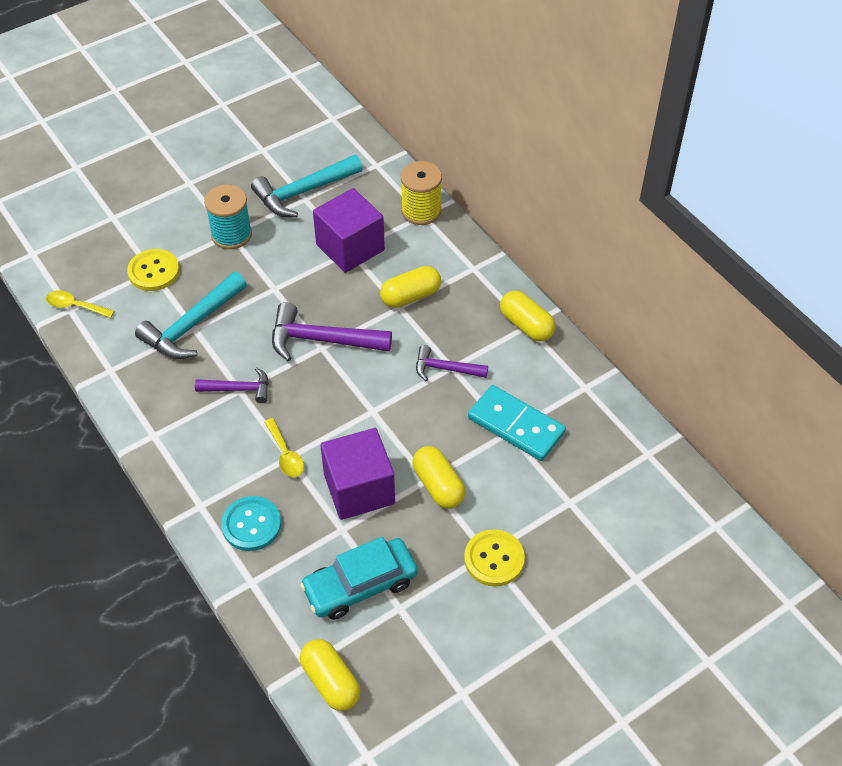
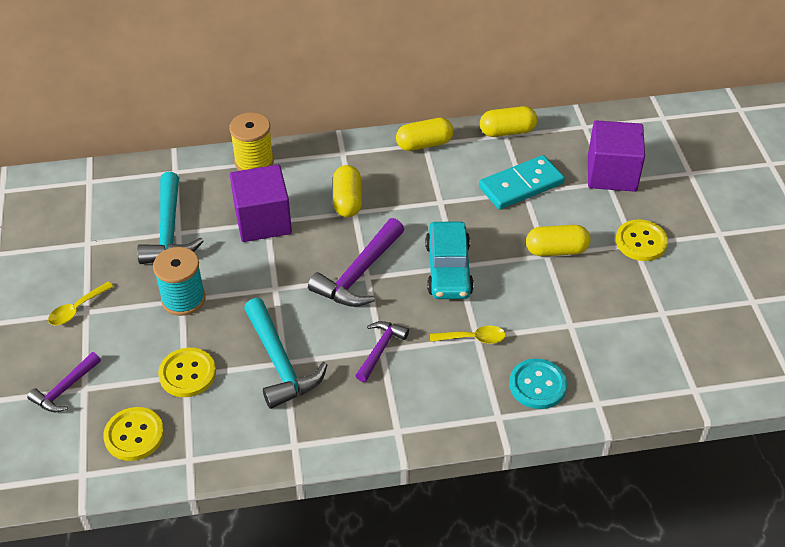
camera: 65 degrees left, 5 degrees down
(75, 306) = (188, 453): yellow spoon -> yellow spoon (77, 309)
(80, 266) = (134, 435): none -> yellow button
(330, 681) = (716, 378): yellow capsule -> yellow capsule (507, 131)
(359, 489) = (535, 300): purple cube -> purple cube (611, 173)
(360, 585) = (631, 330): turquoise car -> turquoise car (448, 269)
(445, 369) = (440, 206): purple hammer -> purple hammer (65, 389)

